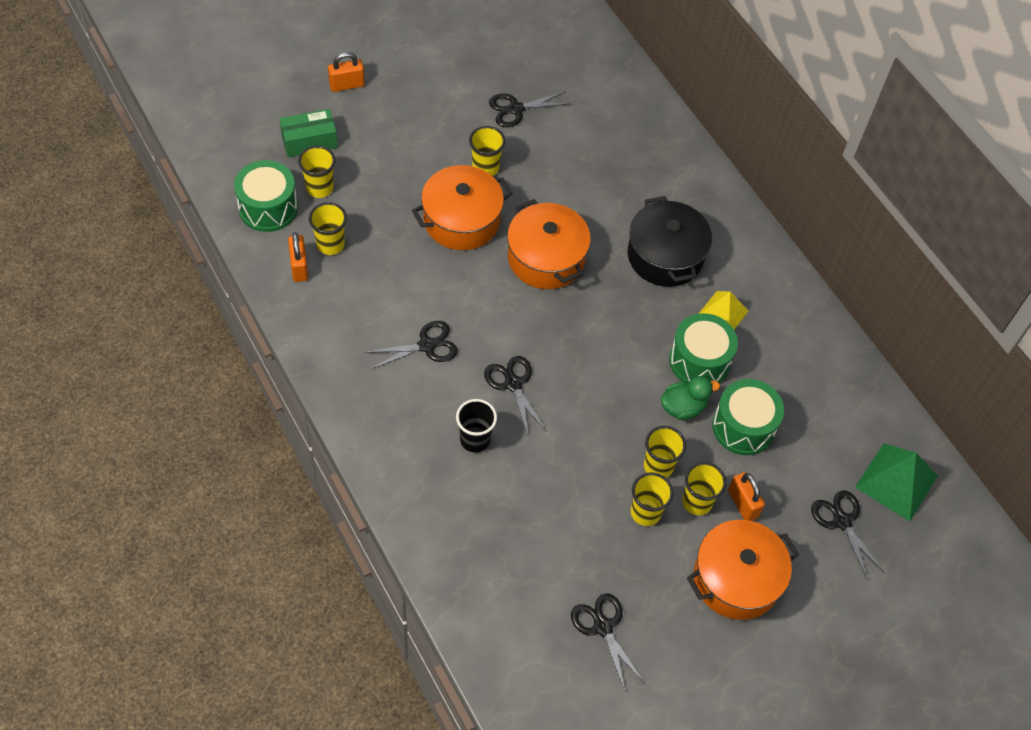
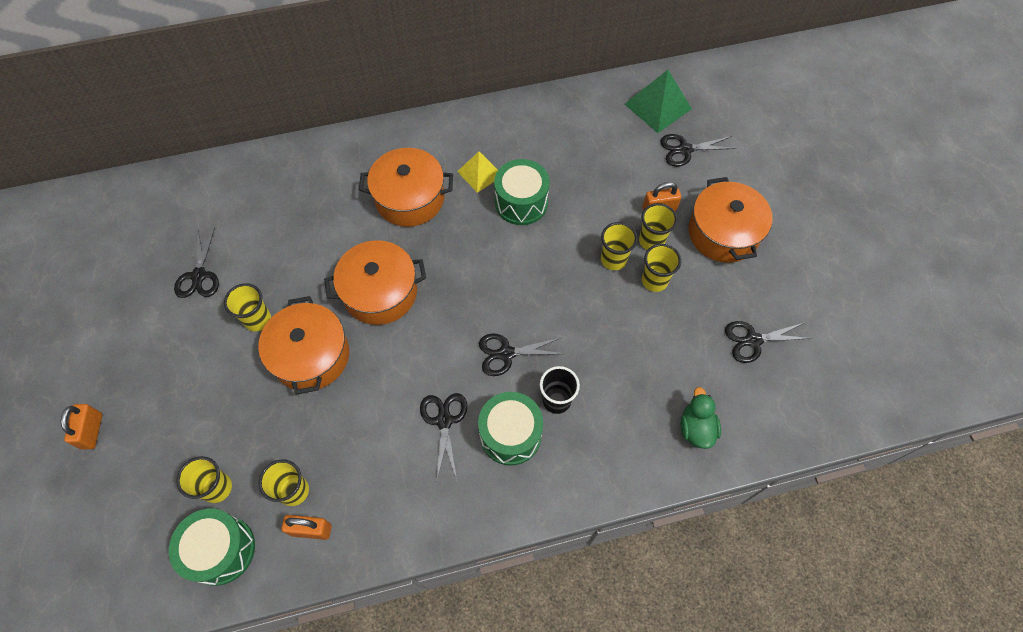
camera: 70 degrees left, 5 degrees up
(309, 141) = (150, 487): green box -> none
(665, 256) = (410, 198): black pot -> orange pot
(683, 407) = (562, 226): green duck -> green duck (696, 428)
(743, 427) = (590, 189): green drum -> green drum (510, 434)

